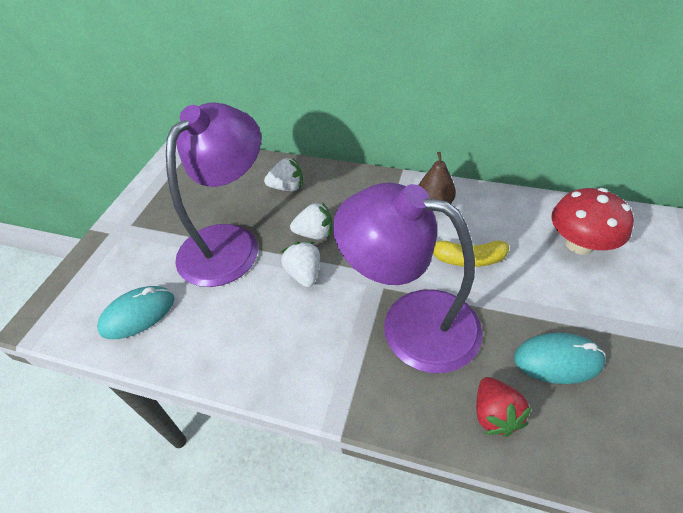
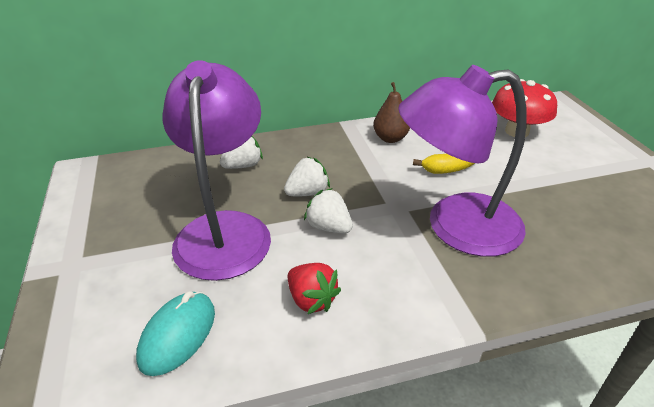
camera: 35 degrees left, 10 degrees down
(494, 414) = (574, 260): red strawberry -> red strawberry (311, 299)
(558, 360) = (576, 207): turquoise mouse -> none

